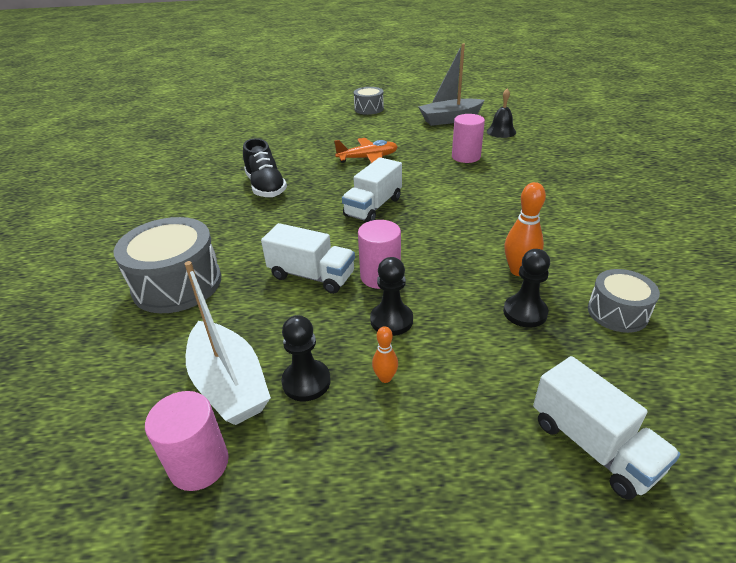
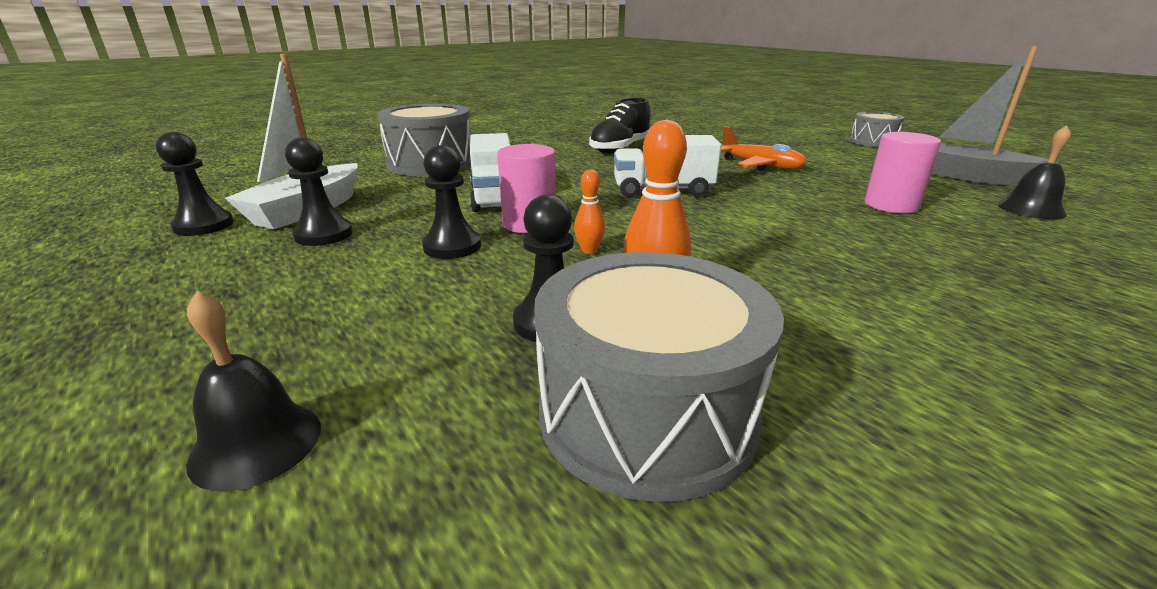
camera: 55 degrees right, 10 degrees down
(199, 464) = (204, 226): pink cylinder -> black pawn
(385, 378) = (347, 266): orange bowling pin -> orange bowling pin (589, 251)
(593, 445) = (256, 443): white truck -> black bell
(617, 312) = (647, 414): grey drum -> grey drum, size x1.72

